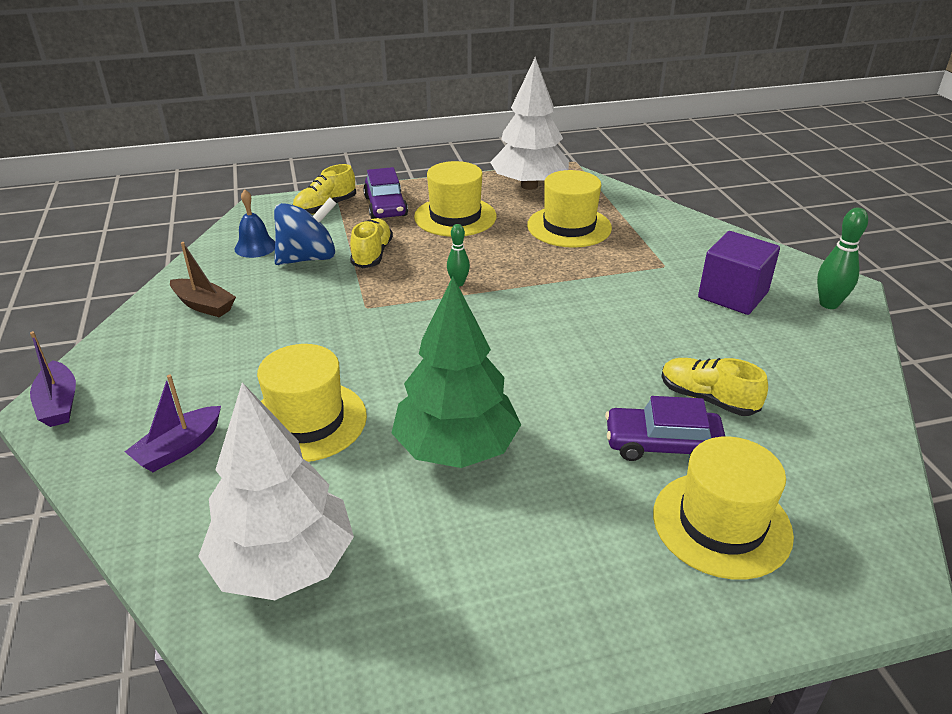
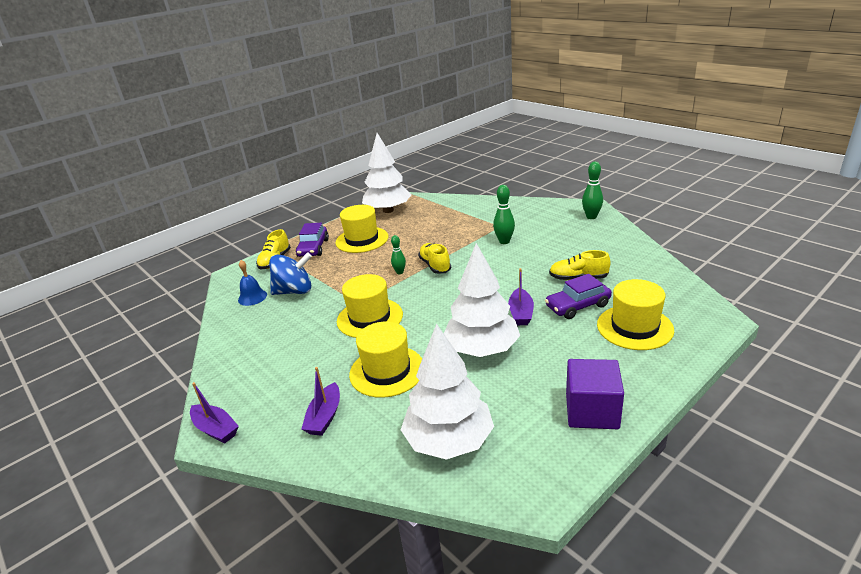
camera: 25 degrees left, 5 degrees down
(204, 305) = (254, 340): brown boat -> none
(308, 258) = (294, 291): blue spinning top -> blue spinning top turned 45 degrees clockwise
(372, 254) = (333, 275): yellow shoe -> yellow shoe (435, 266)
(385, 206) = (313, 248): purple car -> purple car turned 45 degrees clockwise
(456, 448) = (482, 349): green tree -> white tree
(564, 417) = (521, 313): none -> purple boat
(569, 227) = (431, 224): yellow hat -> yellow hat (370, 318)
(648, 293) = (504, 241): none -> green bowling pin
(733, 295) = (545, 228): purple cube -> purple cube (592, 411)

